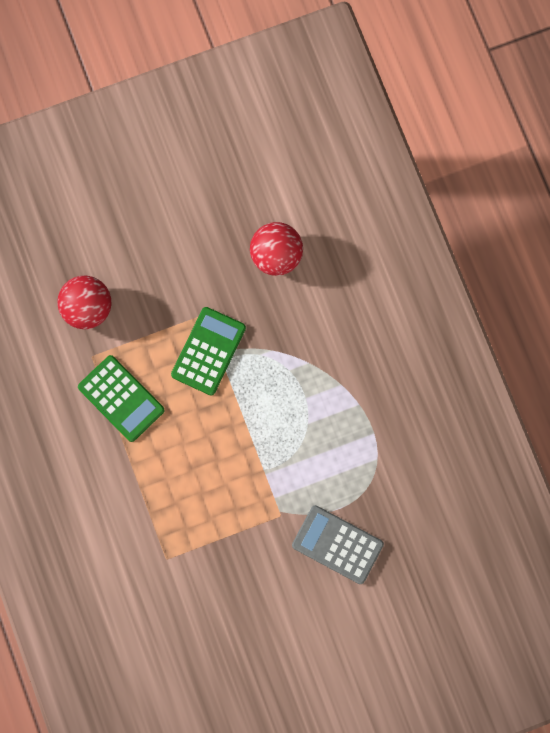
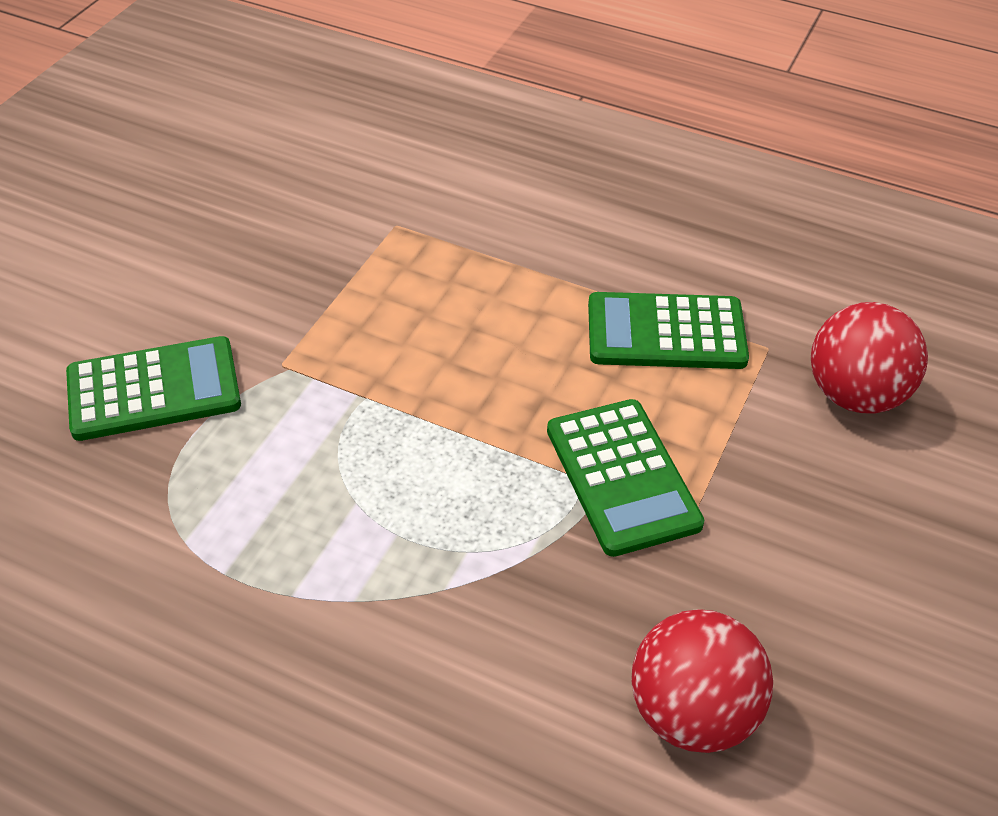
camera: 135 degrees right, 30 degrees down
(337, 545) = (154, 390): grey calculator -> green calculator

